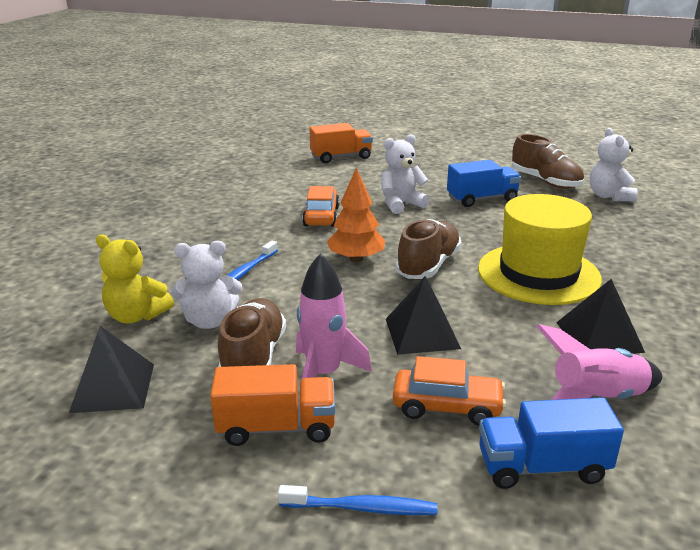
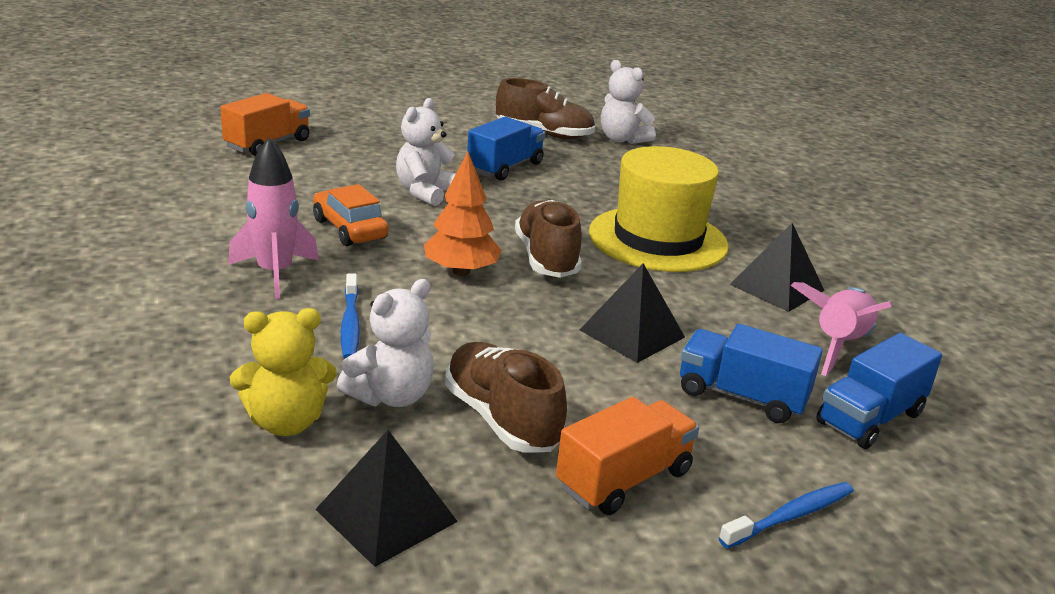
camera: 40 degrees left, 0 degrees up
(324, 374) = (596, 408): pink rocket -> pink rocket (275, 273)
(447, 406) = (741, 396): orange car -> blue truck

